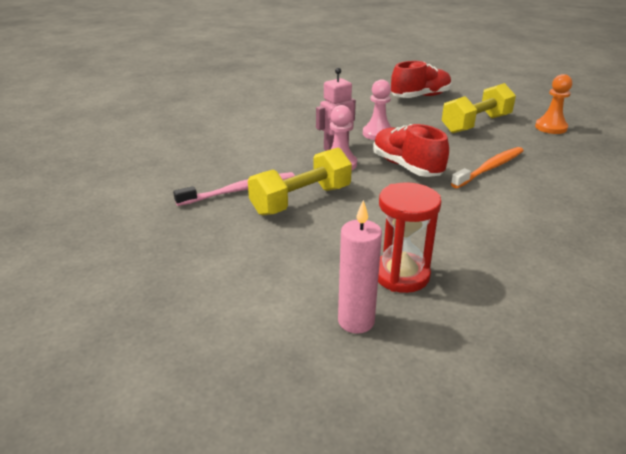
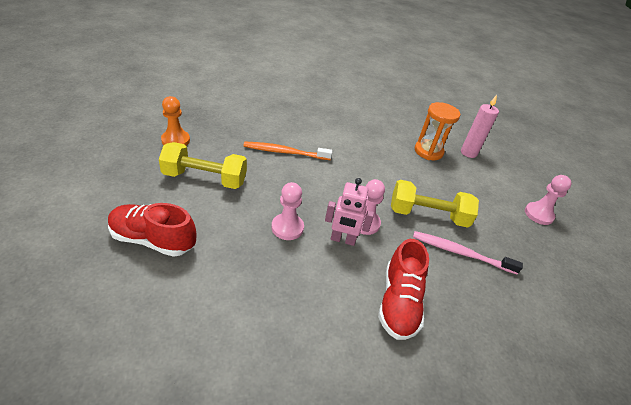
camera: 140 degrees left, 10 degrees up
(179, 285) = (538, 214): none -> pink pawn
(401, 275) = (428, 151): red hourglass -> orange hourglass
(406, 167) = (327, 188): red shoe -> red shoe (398, 302)

